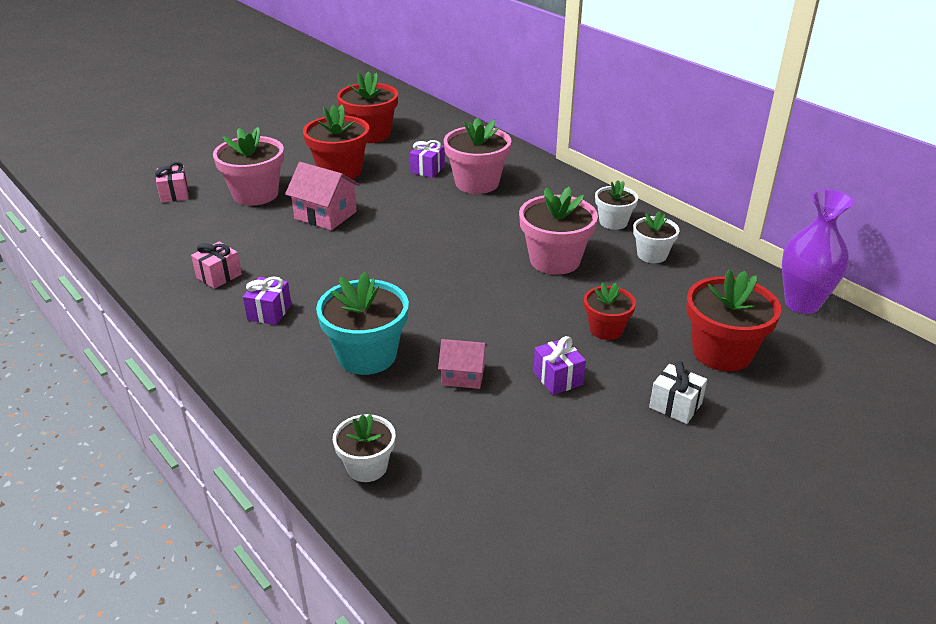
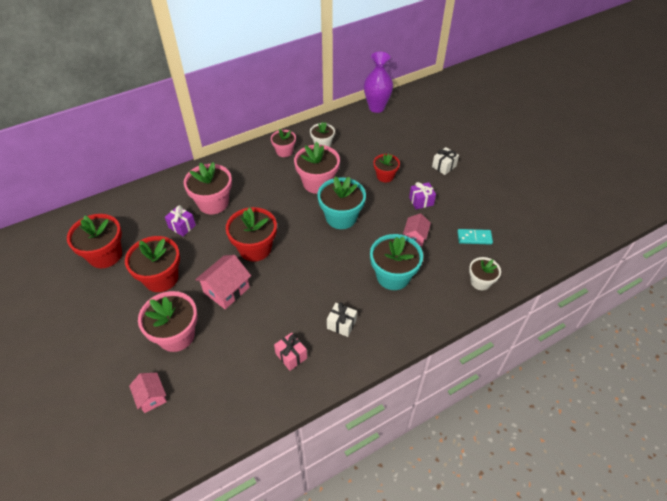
camera: 80 degrees left, 15 degrees up
(174, 194) = (151, 397): pink gift -> pink house
(269, 312) = (341, 324): purple gift -> white gift
(481, 456) = (474, 238): none -> turquoise domino
(484, 291) = (341, 217): none -> turquoise flower pot
(613, 222) = (284, 151): white flower pot -> pink flower pot
(722, 352) = (408, 142): red flower pot -> red flower pot (255, 248)

